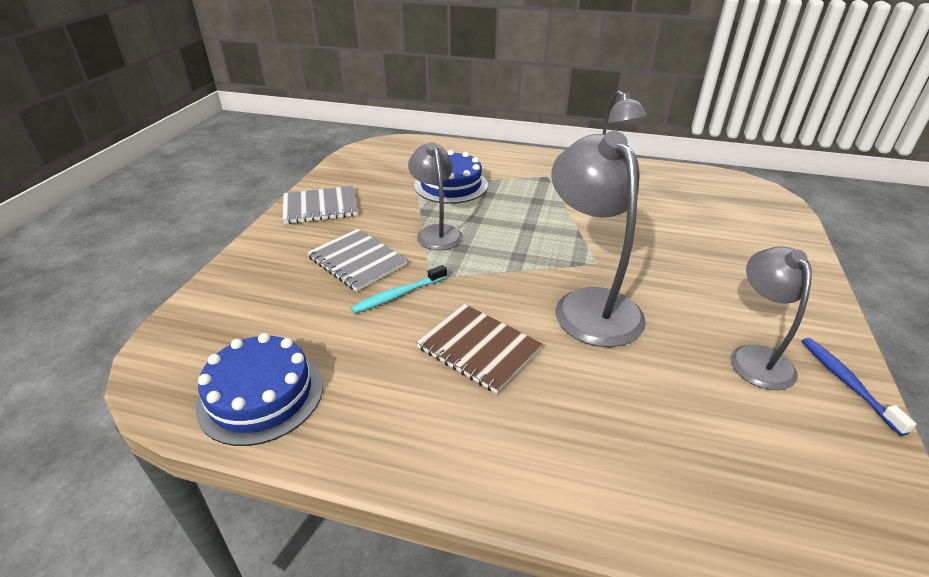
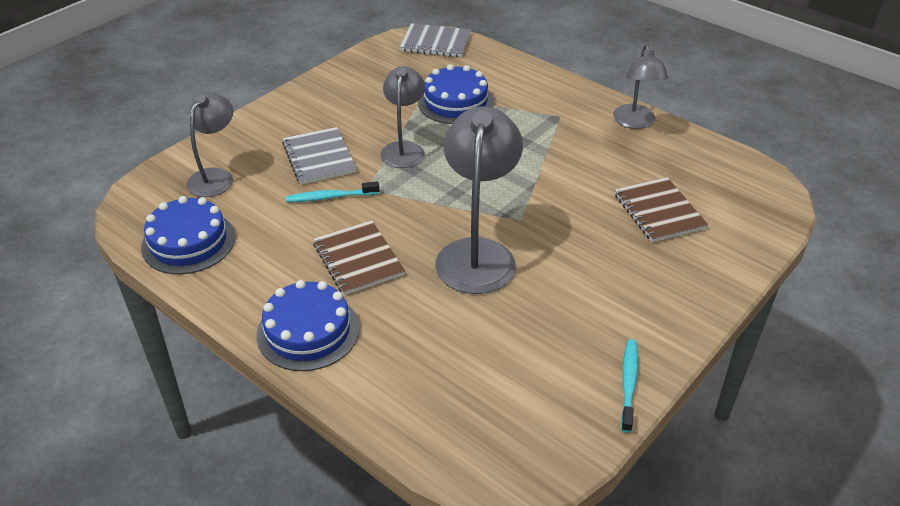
camera: 25 degrees right, 5 degrees up
(320, 207) = (323, 95): grey notebook -> grey notebook (435, 42)
(489, 453) = (308, 331): none -> blue cake
(698, 225) = (659, 211): none -> brown notebook
(756, 357) = (574, 339): grey lamp -> grey lamp (216, 177)
(847, 383) = (628, 383): blue toothbrush -> turquoise toothbrush

